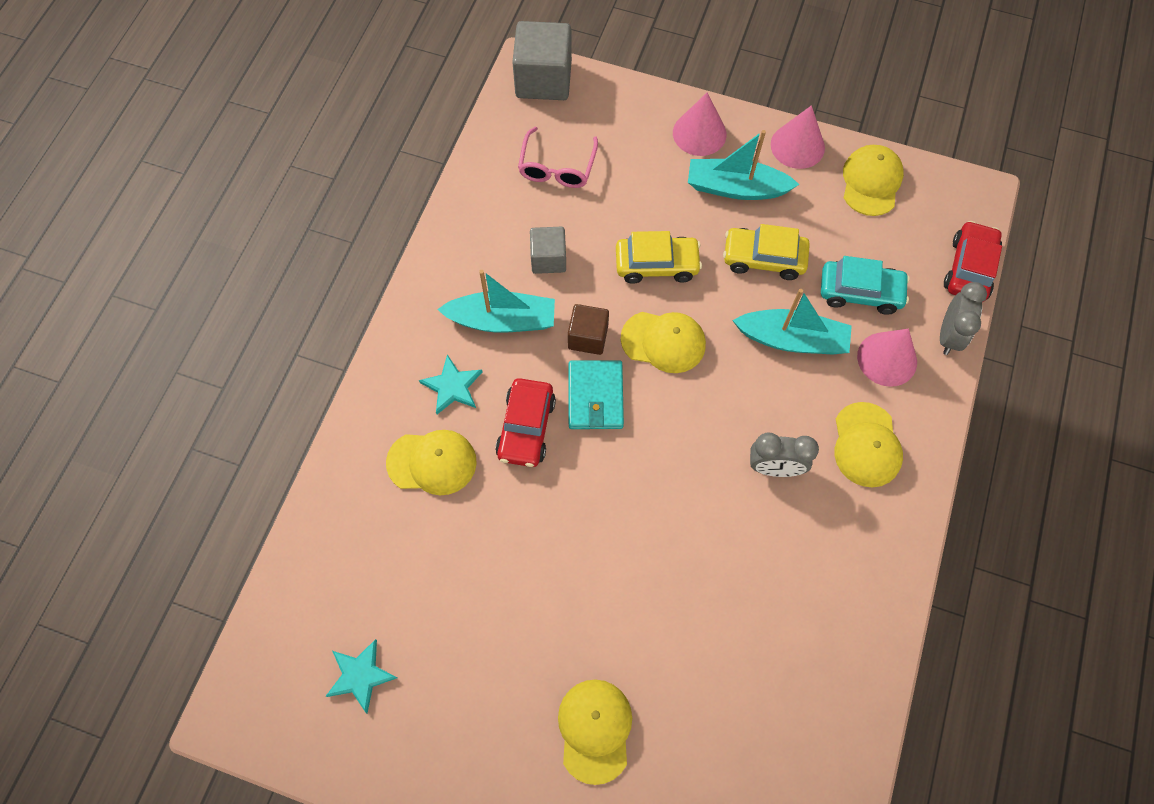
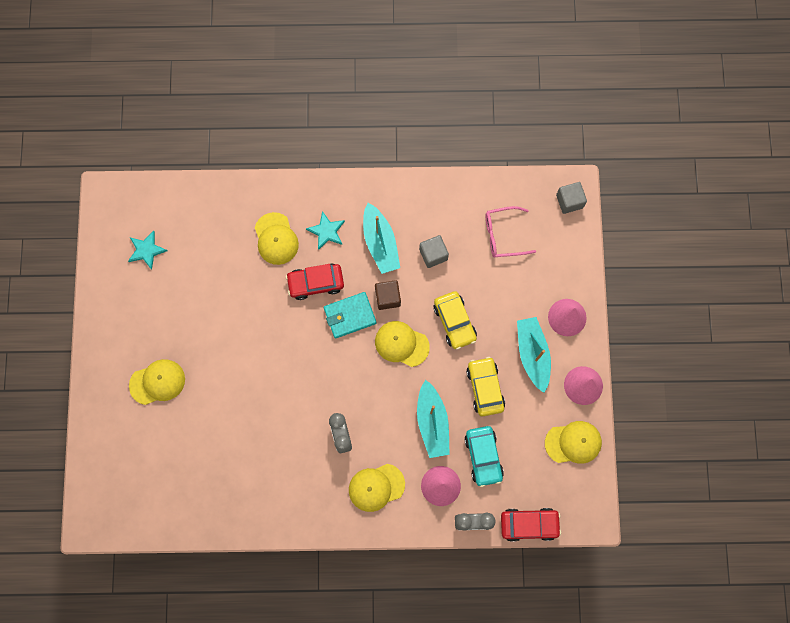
camera: 70 degrees right, 10 degrees up
(543, 79) = (569, 201): grey cube -> grey cube, size x0.59
(663, 342) = (401, 344): yellow cap -> yellow cap turned 120 degrees clockwise

